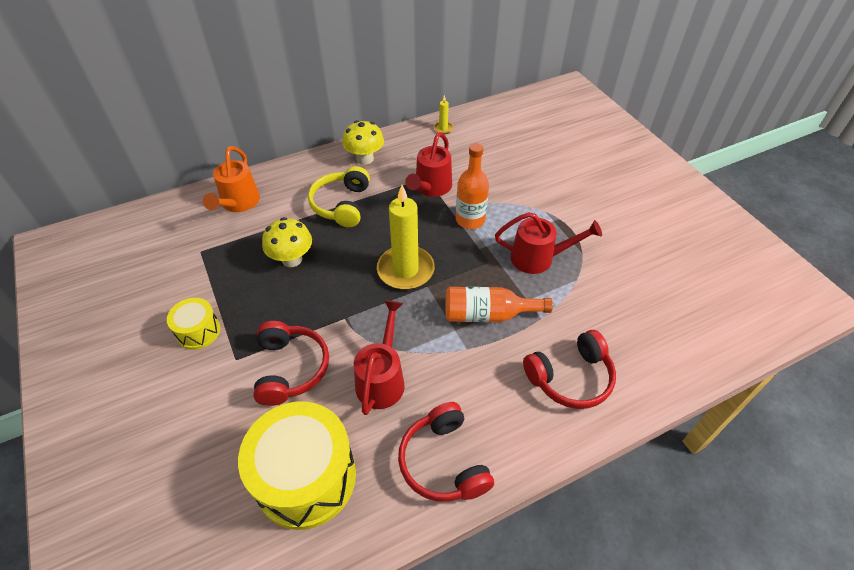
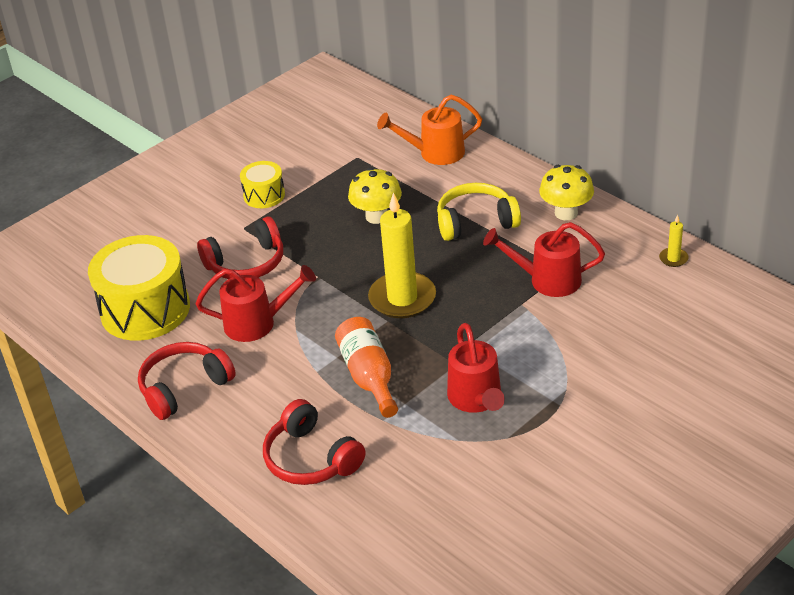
camera: 75 degrees right, 10 degrees down
(470, 220) = (510, 327): orange bottle -> none

